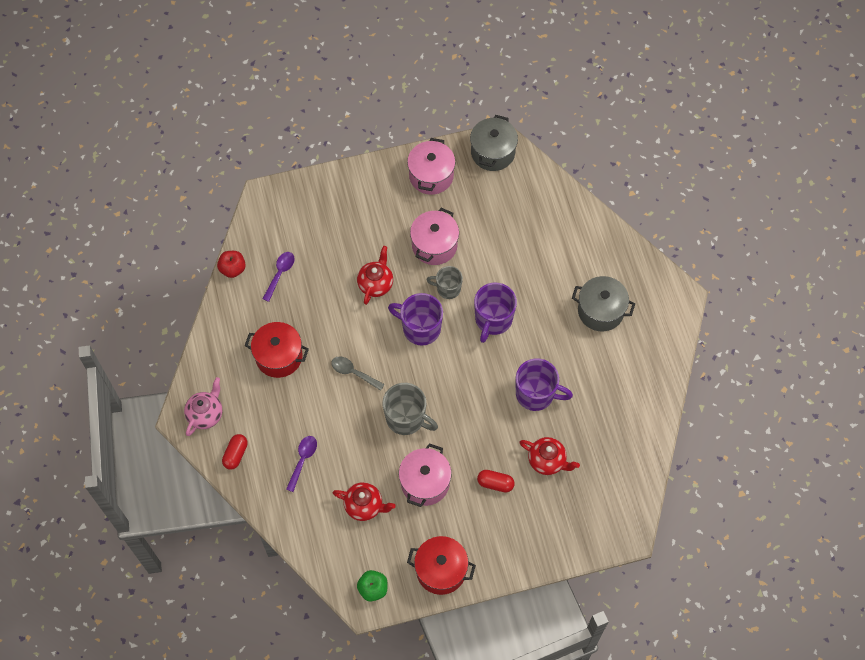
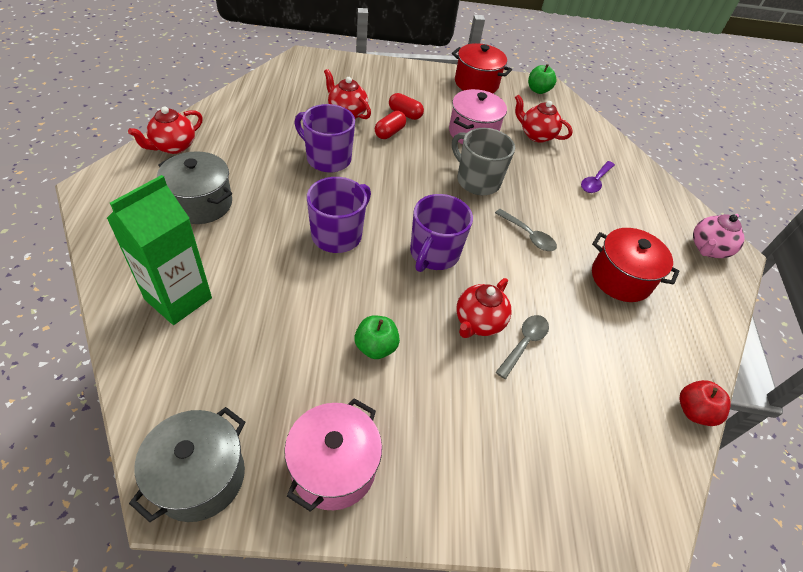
camera: 170 degrees left, 15 degrees down
(235, 454) = (668, 206): red capsule -> red capsule (389, 132)
(280, 274) = (619, 381): purple spoon -> none
(343, 279) = (524, 343): none -> grey spoon
(420, 328) = (433, 254): purple mug -> purple mug turned 75 degrees clockwise
(434, 245) = (376, 347): pink pot -> green apple
(447, 288) = (380, 286): grey mug -> none
(565, 236) = (178, 298): none -> green carton
(658, 358) = (173, 146): none -> red teapot

